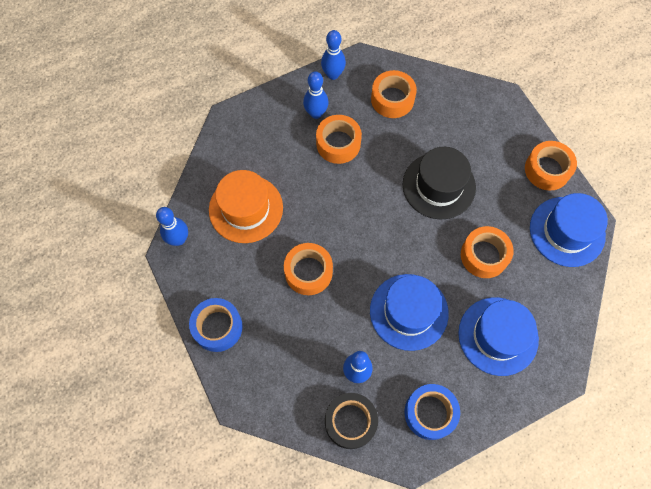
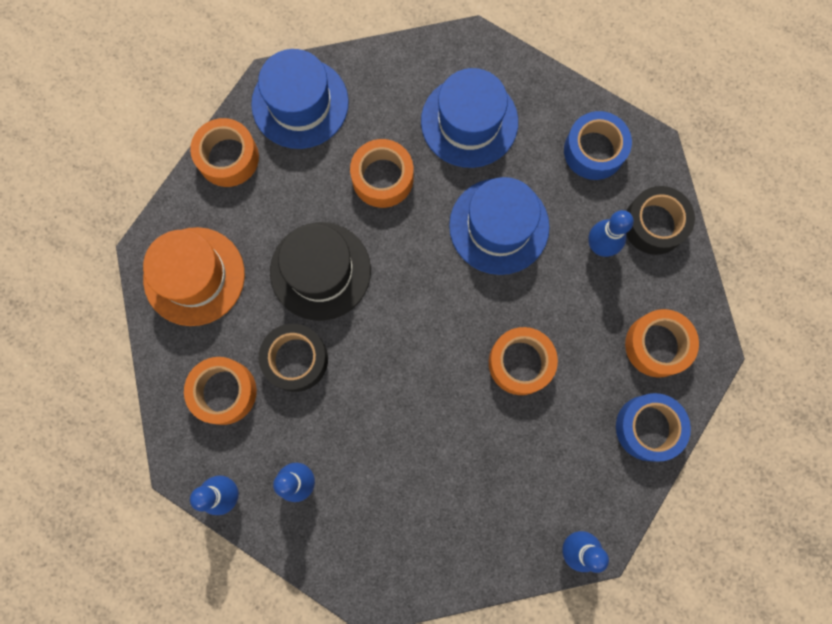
camera: 120 degrees left, 10 degrees up
(246, 208) = (486, 488): orange hat -> orange hat (194, 276)
(338, 143) = (329, 425): orange tape -> orange tape (657, 345)
(389, 145) = (296, 359): none -> black tape

